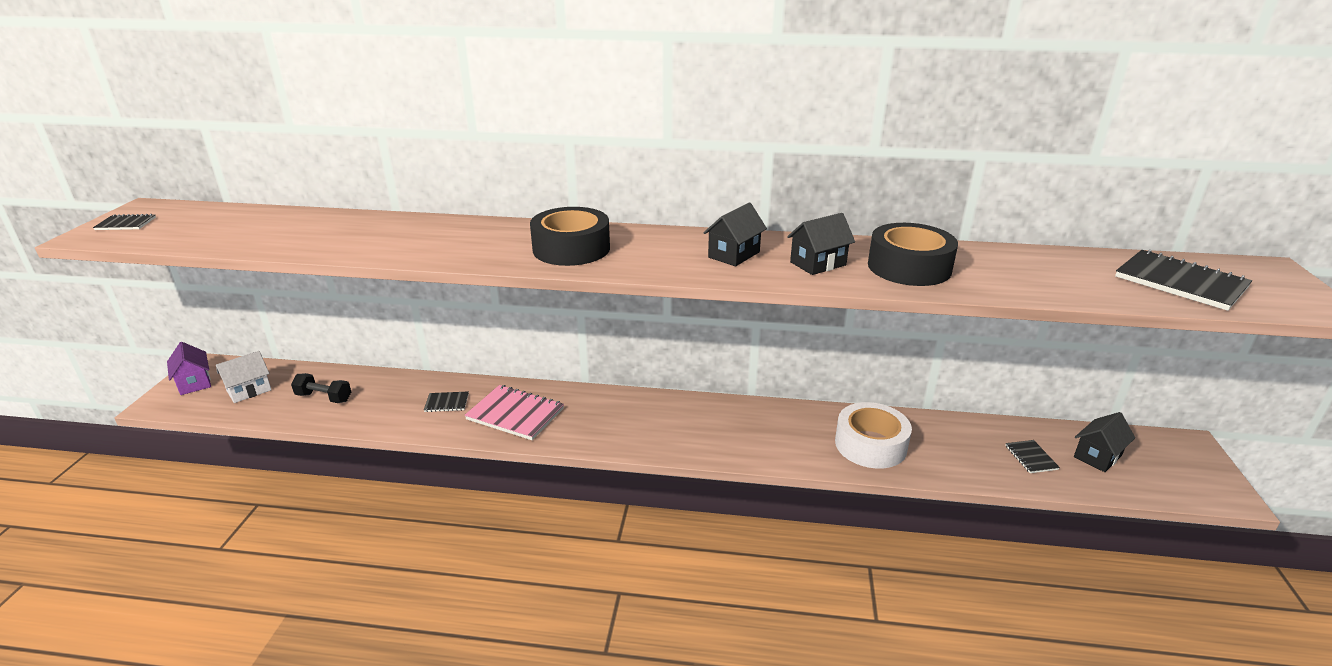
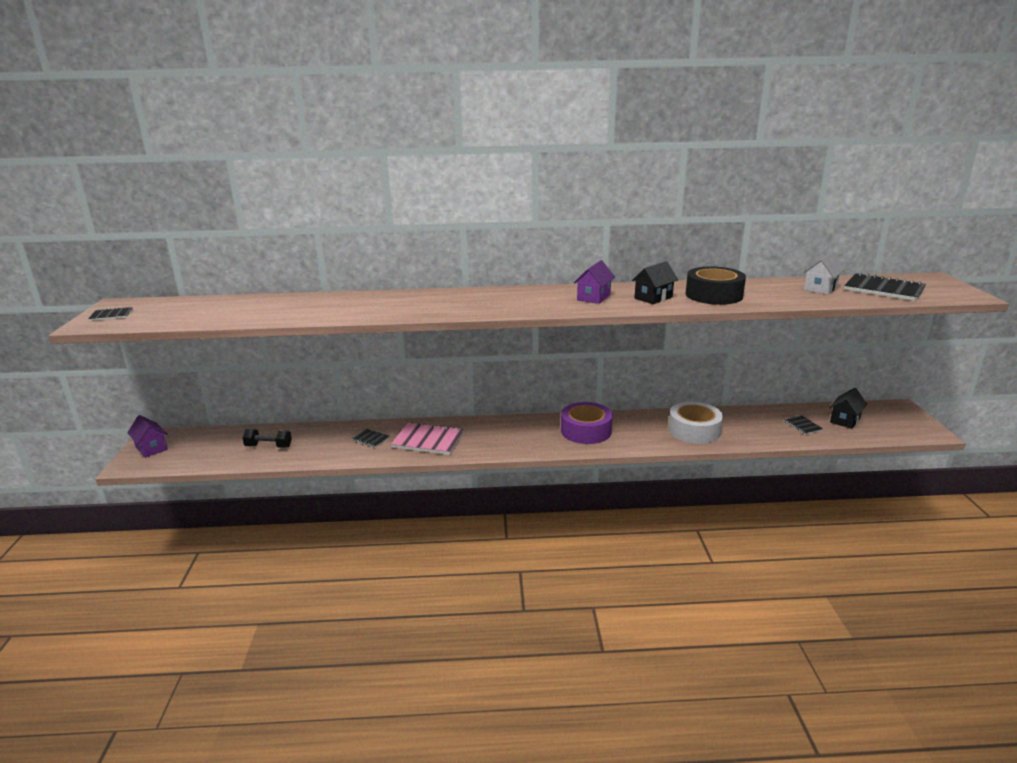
camera: 10 degrees left, 5 degrees down
(249, 390) = (202, 448): white house -> white house (820, 288)
(447, 403) = (370, 439): black notebook -> black notebook turned 45 degrees clockwise
(571, 249) = (477, 303): black tape -> none
(722, 426) = (586, 431): none -> purple tape
(734, 255) = (593, 297): black house -> purple house

